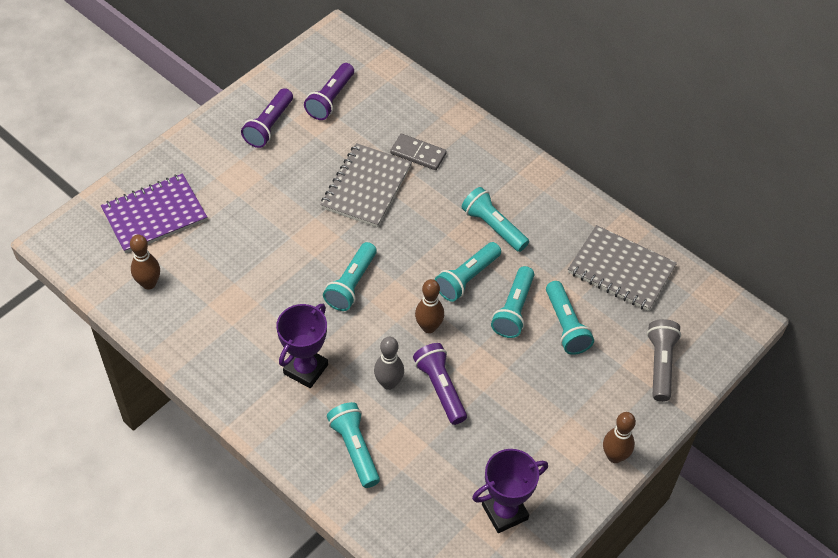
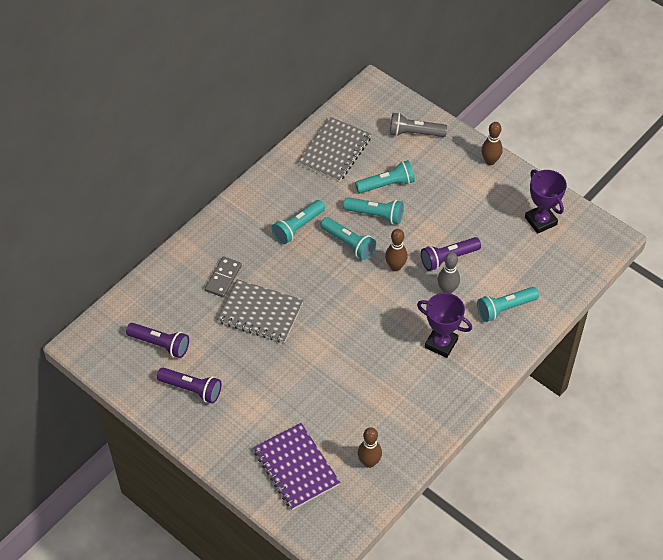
camera: 90 degrees left, 0 degrees up
(351, 284) = (359, 318): turquoise flashlight -> none

